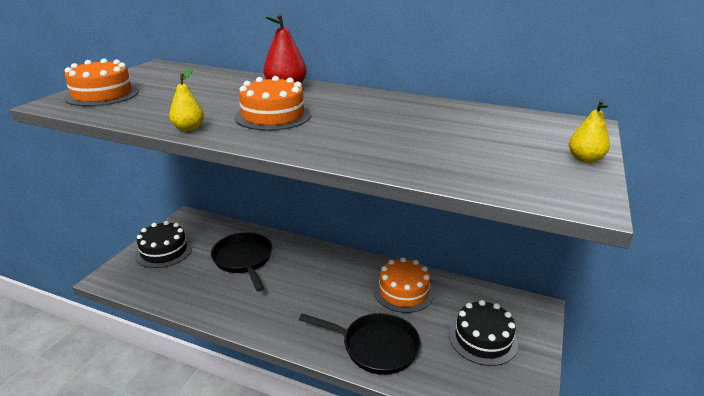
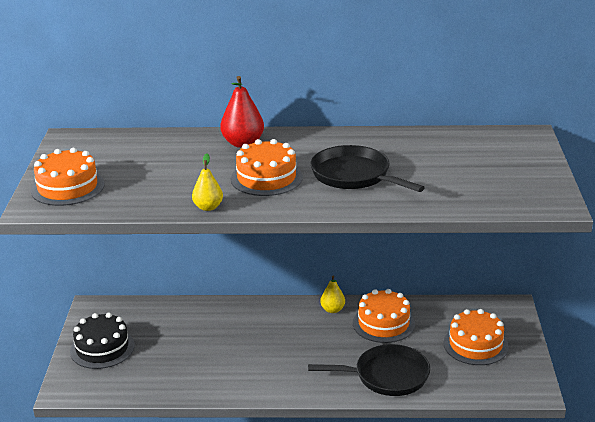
camera: 20 degrees left, 0 degrees up
(244, 260) = (200, 334): black pan -> black pan (354, 175)
(482, 339) = (475, 345): black cake -> orange cake
(585, 159) = (542, 169): yellow pear -> yellow pear (332, 310)

